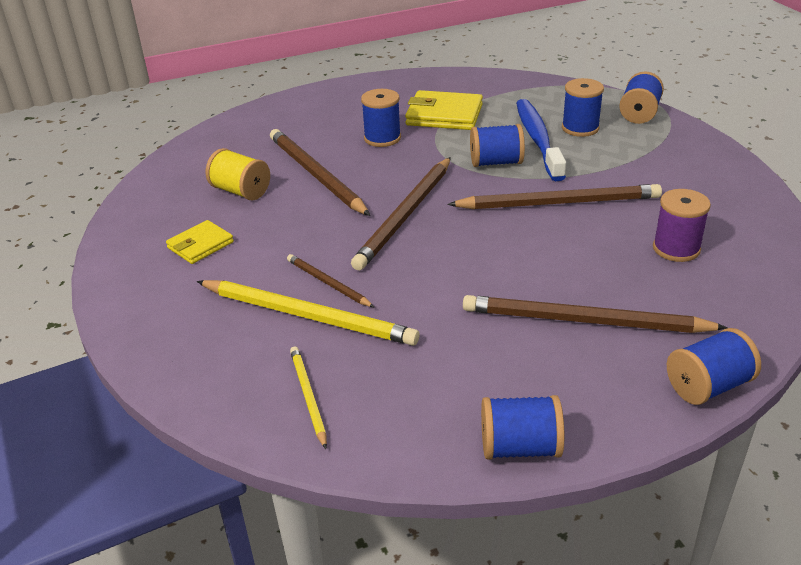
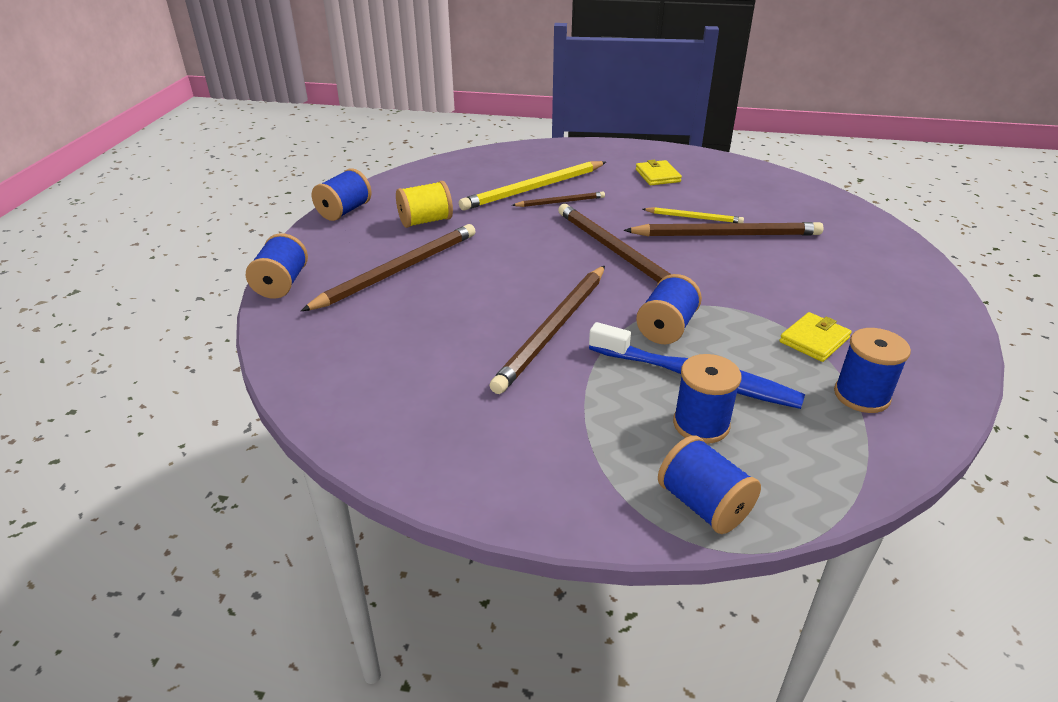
camera: 120 degrees right, 0 degrees up
(241, 191) = (726, 201): yellow spool -> yellow spool (426, 221)
(308, 396) = (464, 174): yellow pencil -> yellow pencil (694, 217)
(382, 138) = (779, 285): blue spool -> blue spool (861, 395)
(444, 115) = (814, 340): yellow wallet -> yellow wallet, size x0.61
(676, 248) = (411, 355): purple spool -> none

